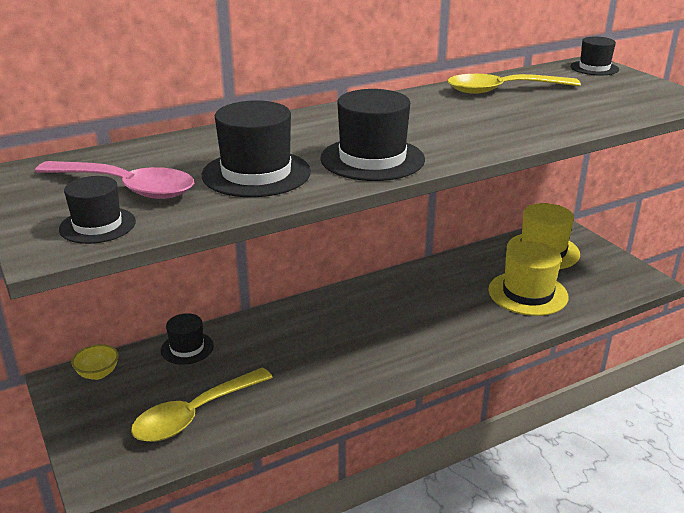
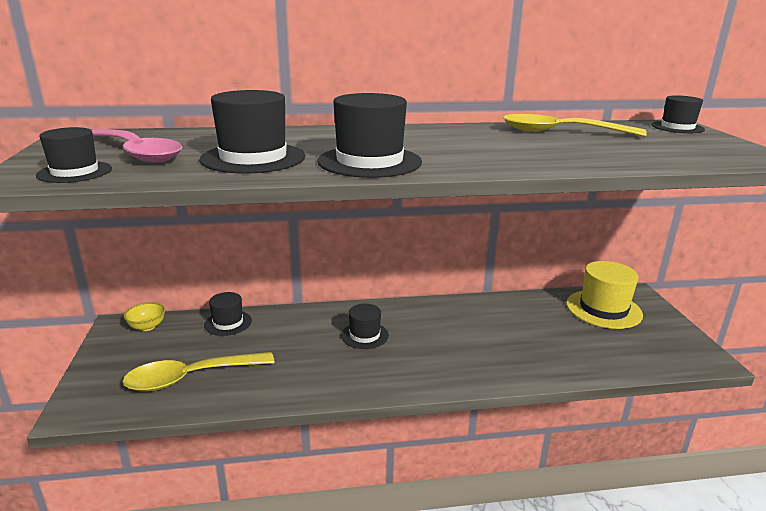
camera: 20 degrees right, 5 degrees down
(340, 328) = (364, 335): none -> black hat
(528, 293) = (565, 344): yellow hat -> none

